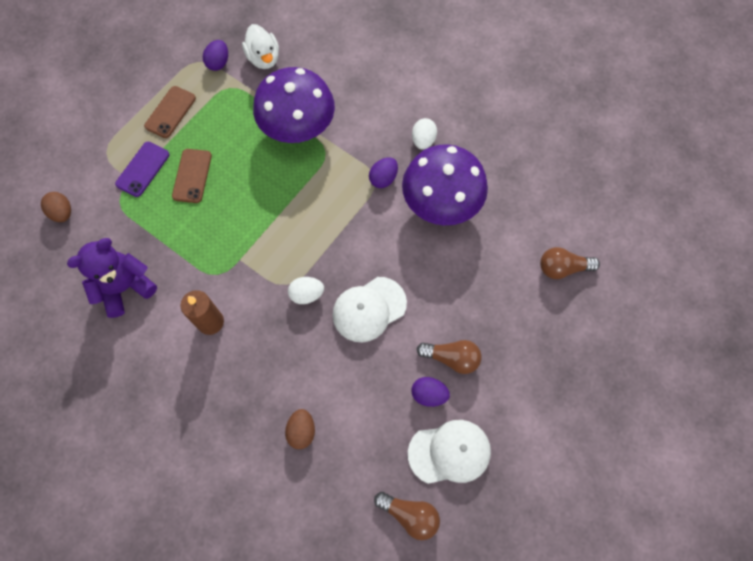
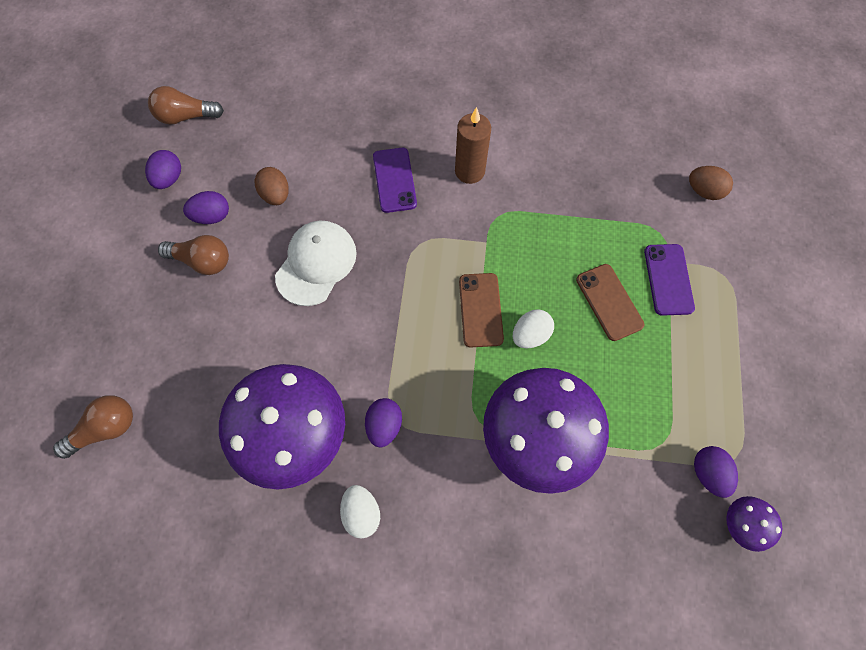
camera: 150 degrees right, 0 degrees up
(125, 287) = (576, 158): purple teddy bear -> none
(170, 112) = (702, 365): brown phone -> brown phone (480, 310)
(222, 34) = (741, 523): none -> purple mushroom
(264, 58) = (656, 517): white duck -> none
(271, 347) = (394, 180): none -> purple phone
(301, 431) = (320, 129): brown egg -> brown egg (276, 195)
(307, 294) = (391, 244): white egg -> white egg (530, 335)
(449, 452) = (169, 178): white cap -> purple egg
(452, 358) = (203, 261): brown light bulb -> brown light bulb turned 150 degrees counterclockwise

